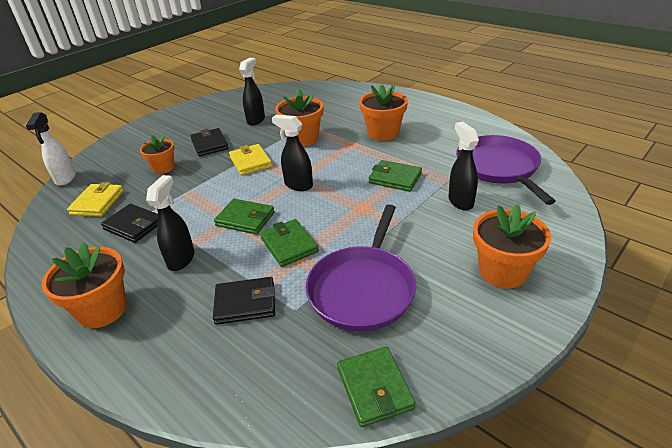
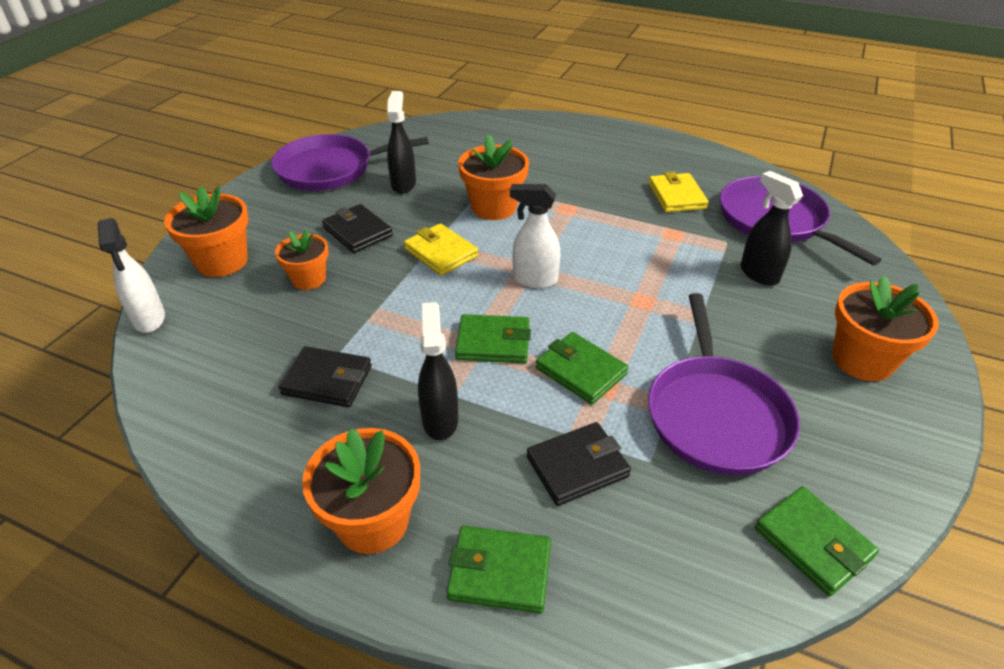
camera: 20 degrees left, 5 degrees up
(97, 202) = (238, 352): yellow wallet -> yellow wallet (676, 196)
(219, 107) = (330, 169): none -> purple pan
(298, 185) = (534, 280): black spray bottle -> white spray bottle
(383, 133) = (600, 186): orange flower pot -> orange flower pot (222, 261)
(395, 178) = (658, 252): green wallet -> green wallet (500, 572)

